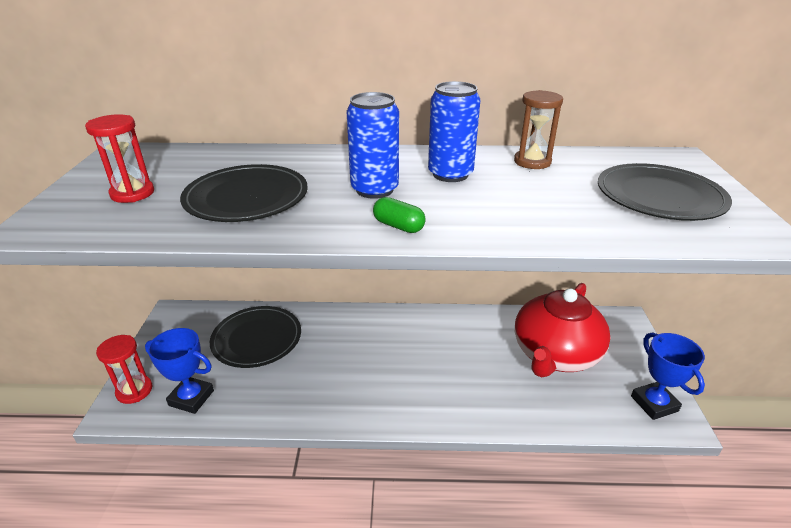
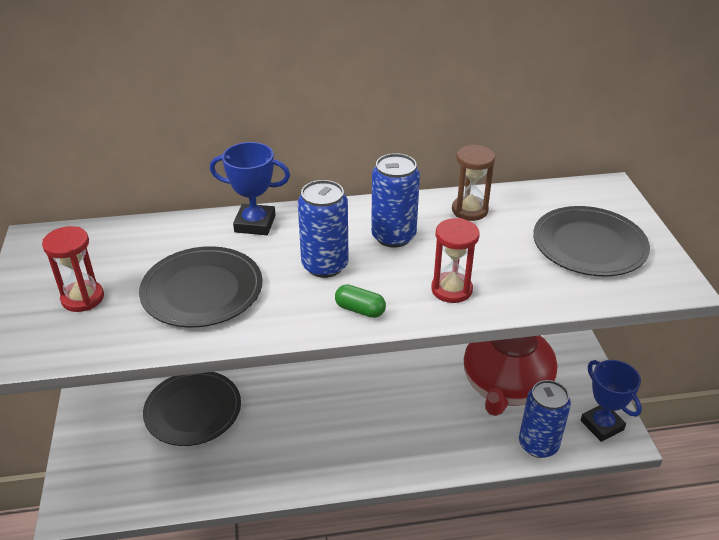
camera: 10 degrees left, 5 degrees up
(134, 391) = (80, 487): red hourglass -> red hourglass (451, 289)
(191, 398) = (145, 485): blue trophy -> blue trophy (255, 224)
(584, 413) = (538, 444): none -> blue can

